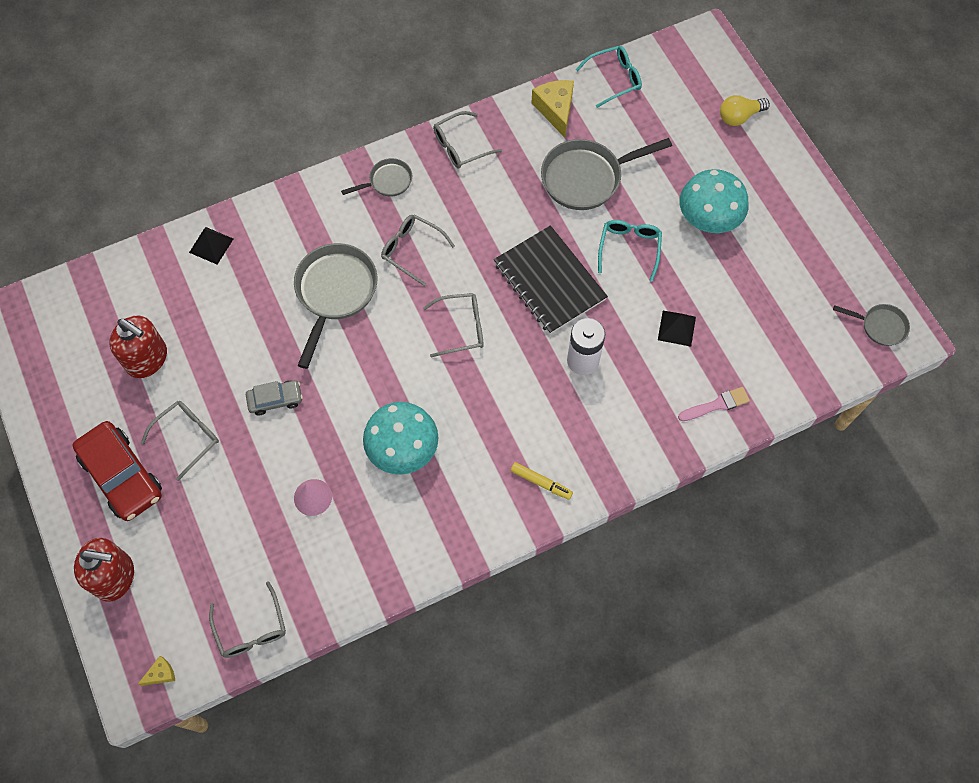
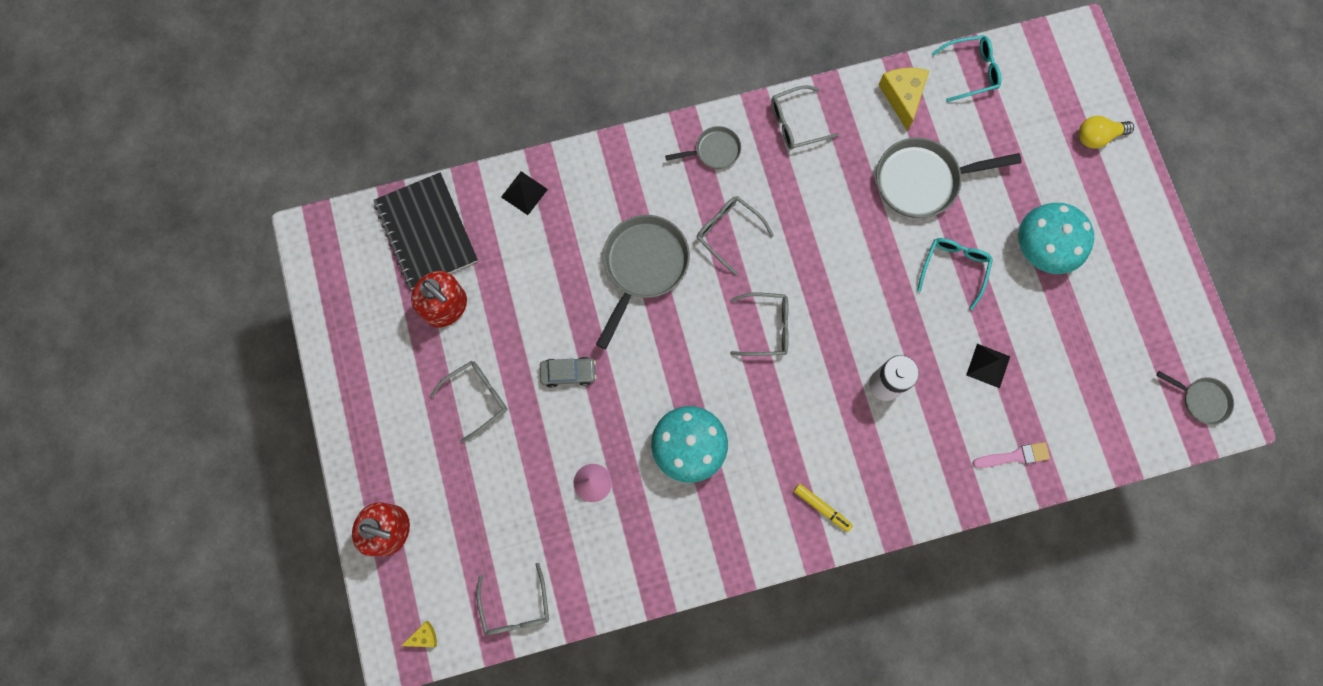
camera: 10 degrees right, 10 degrees up
(122, 475) = (408, 427): red car -> none
(549, 281) = (865, 291): black notebook -> black notebook (427, 232)

